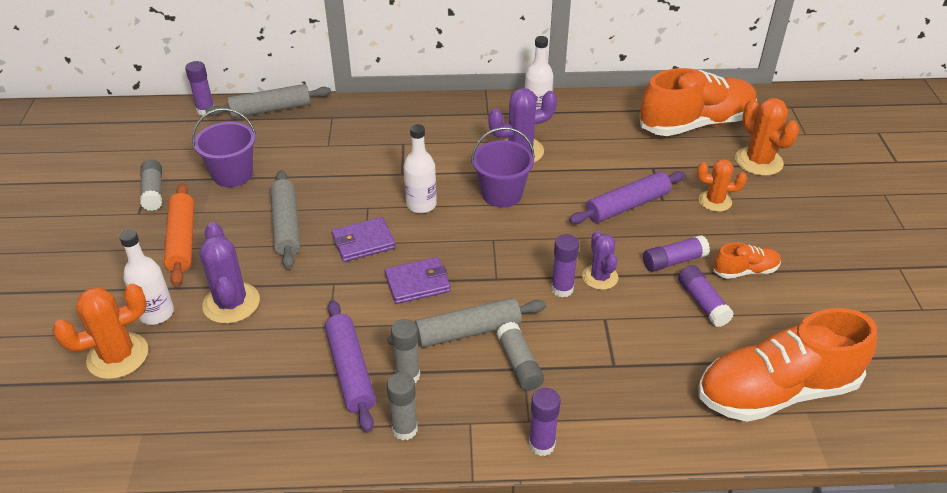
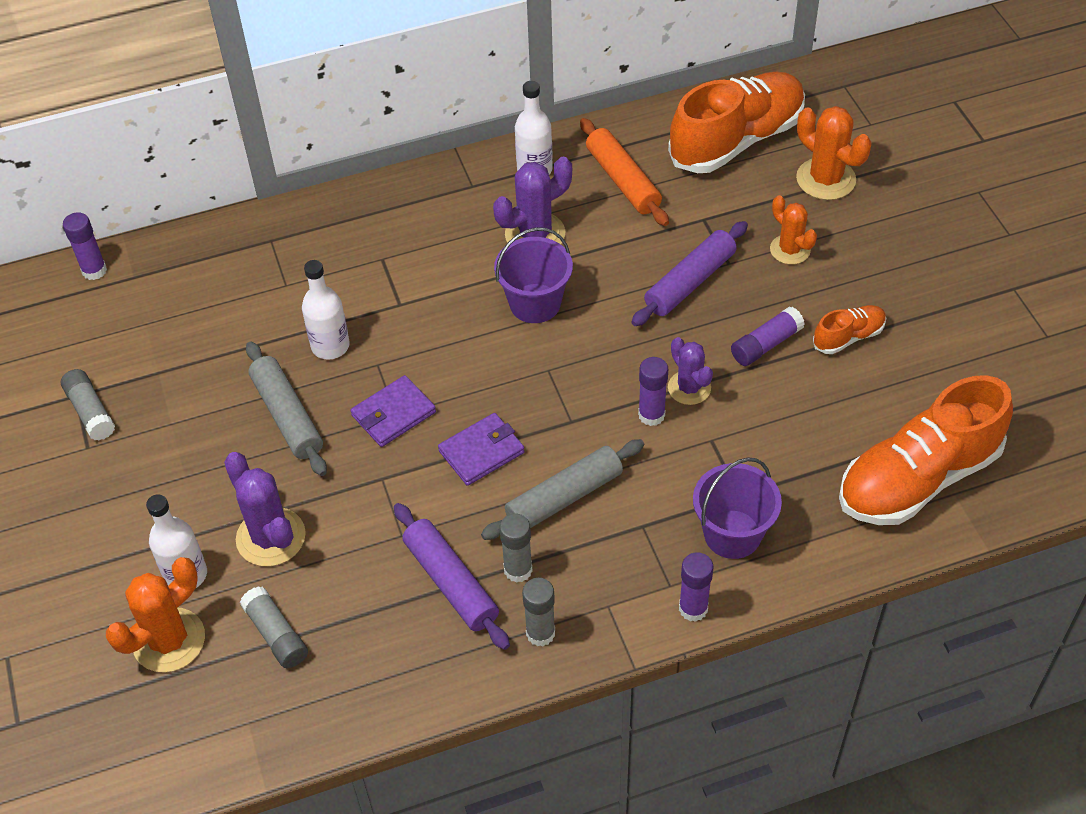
camera: 15 degrees left, 10 degrees up
(182, 240) = (166, 470): orange rolling pin -> orange rolling pin (623, 180)
(233, 174) = (182, 360): purple bucket -> purple bucket (732, 534)
(270, 110) = (182, 248): grey rolling pin -> none
(421, 205) = (442, 343): white bottle -> white bottle (330, 346)
(519, 364) = (636, 521): grey glue stick -> grey glue stick (276, 634)
(702, 303) = (813, 391): purple glue stick -> none
(715, 201) = (790, 250): orange cactus -> orange cactus turned 60 degrees clockwise

